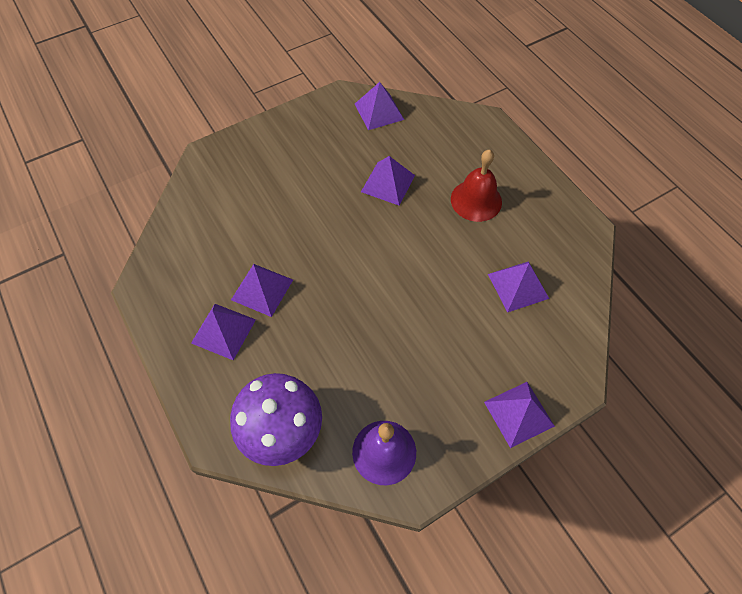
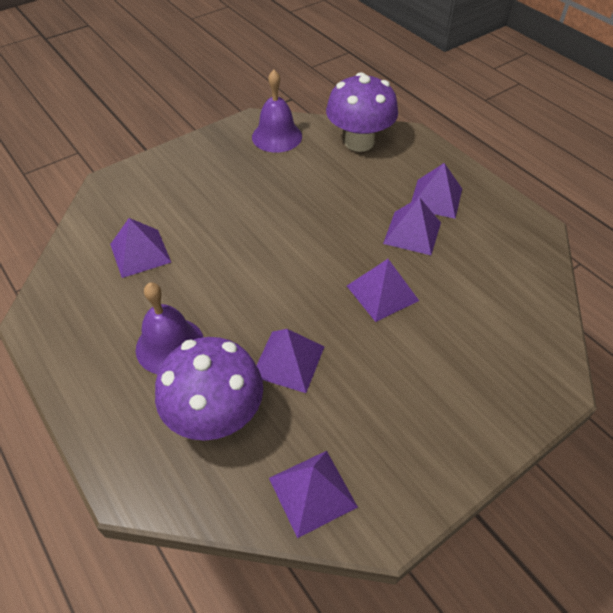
camera: 175 degrees right, 10 degrees down
(438, 152) = (216, 416): none -> purple mushroom
(476, 200) = (170, 345): red bell -> purple bell
(519, 414) = (164, 162): purple pyramid -> purple pyramid (382, 293)

